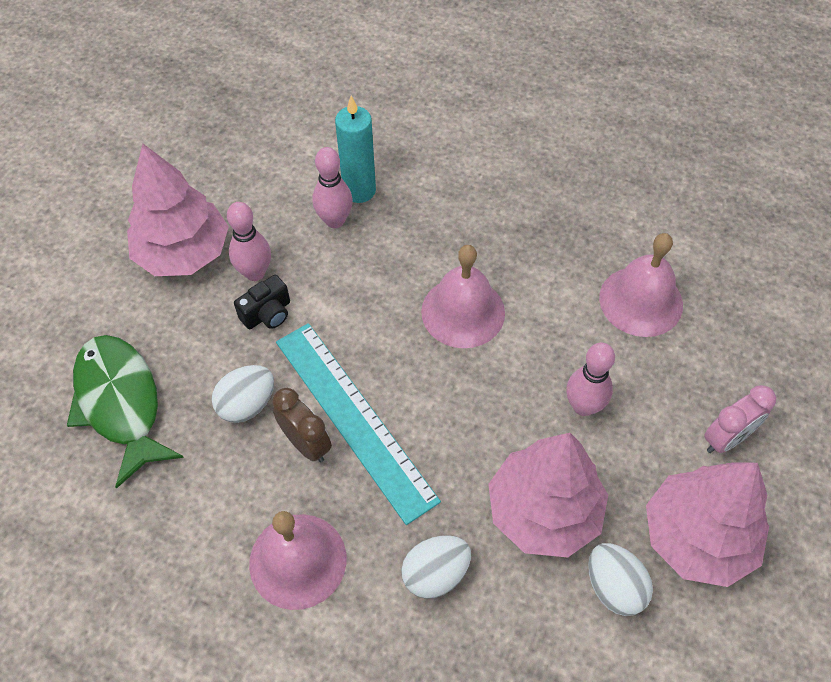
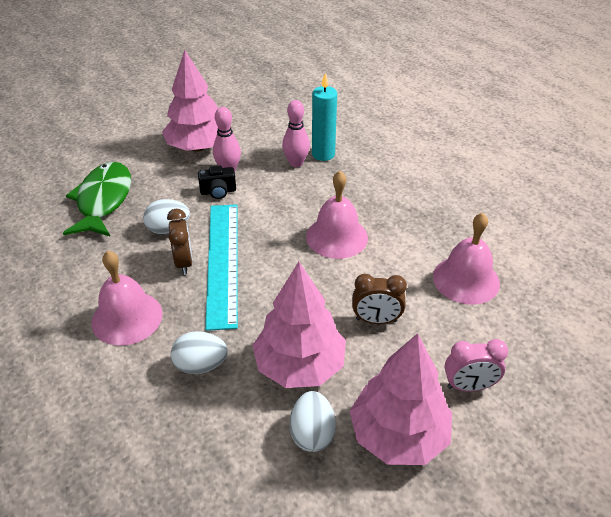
camera: 30 degrees right, 15 degrees down
(583, 406) = (376, 320): pink bowling pin -> brown clock

